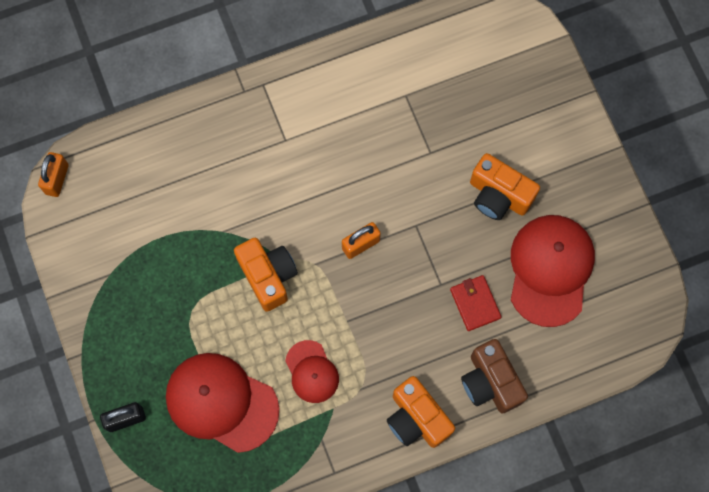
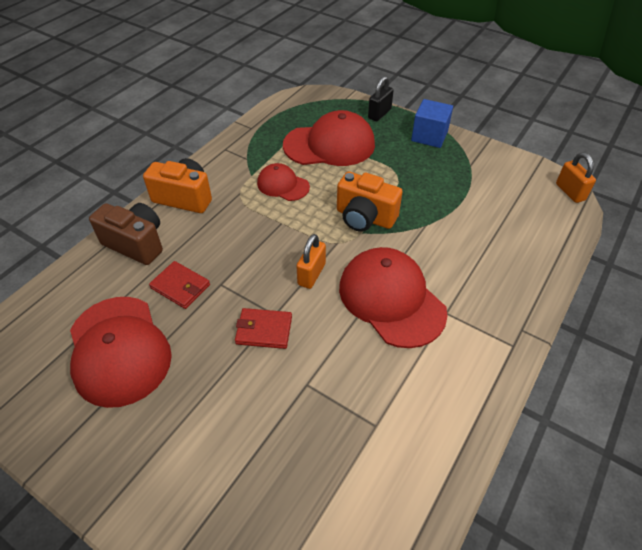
camera: 145 degrees right, 25 degrees down
(107, 344) = (429, 136): none -> blue cube
(316, 179) = (391, 299): none -> red cap
(433, 216) = (264, 330): none -> red wallet
(498, 195) = (209, 386): orange camera -> none

